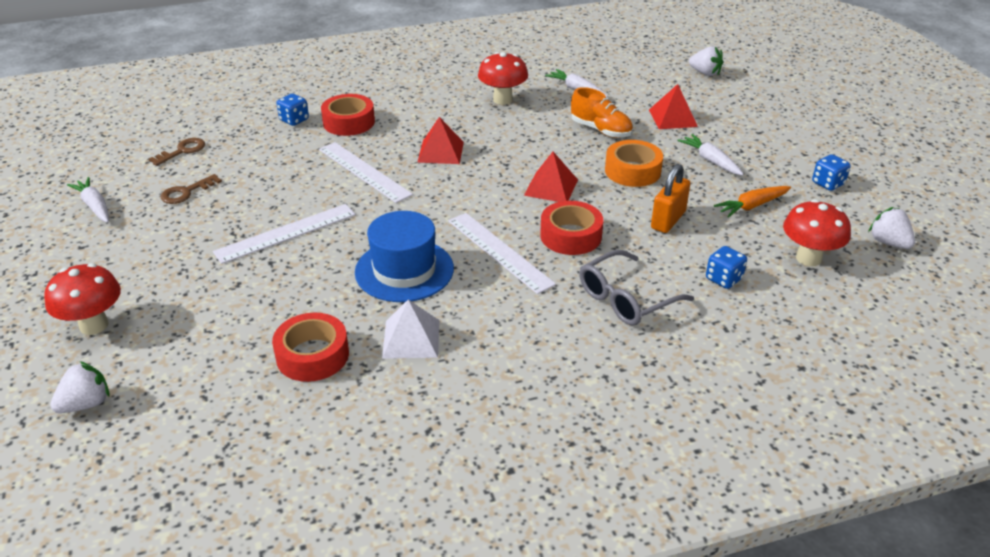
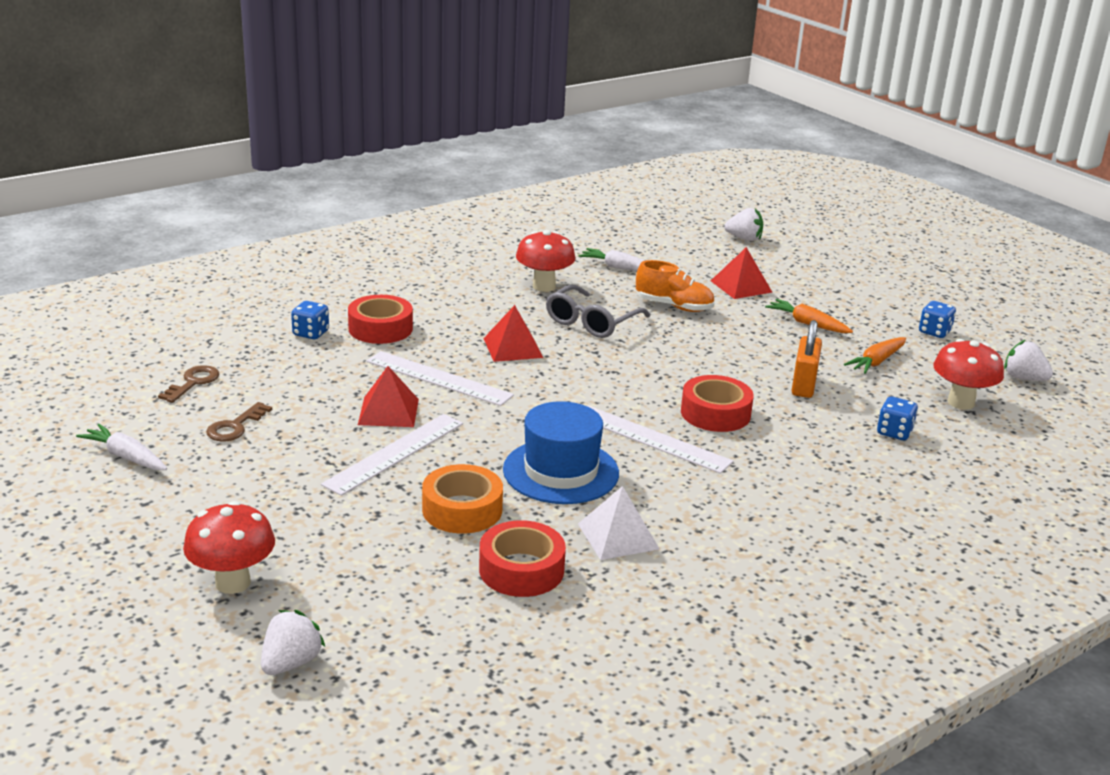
camera: 20 degrees left, 10 degrees down
(551, 187) = (661, 369): red pyramid -> red pyramid (388, 412)
(626, 299) = (812, 464): grey glasses -> grey glasses (591, 322)
(632, 171) = (735, 343): orange tape -> orange tape (462, 510)
(710, 161) = (807, 324): white carrot -> orange carrot

